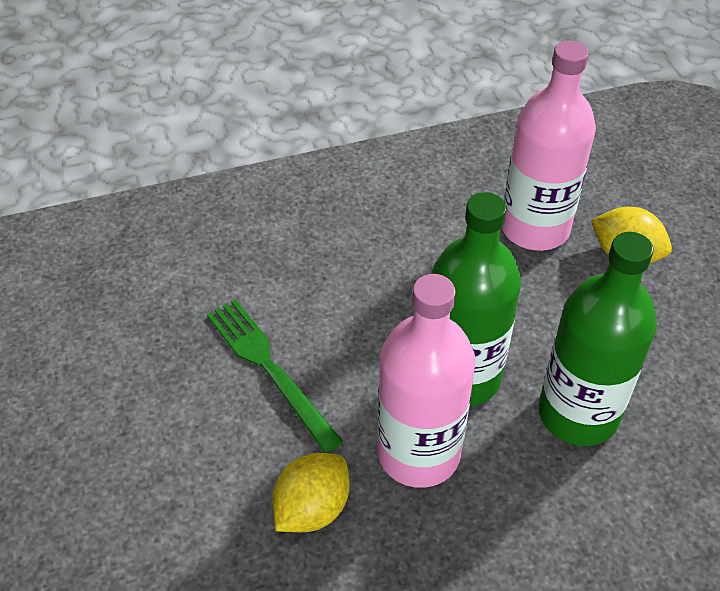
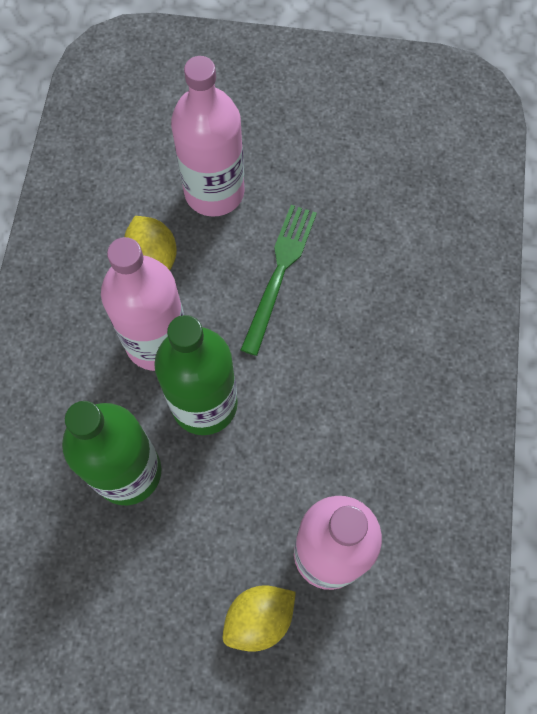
camera: 115 degrees right, 20 degrees up
(186, 480) = (214, 192): none -> pink bottle
(270, 369) = (279, 273): green fork -> green fork turned 60 degrees counterclockwise

